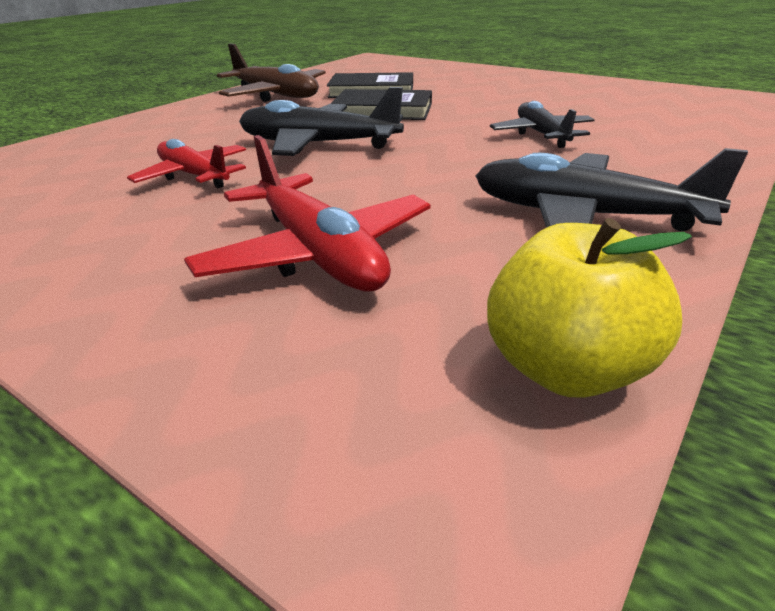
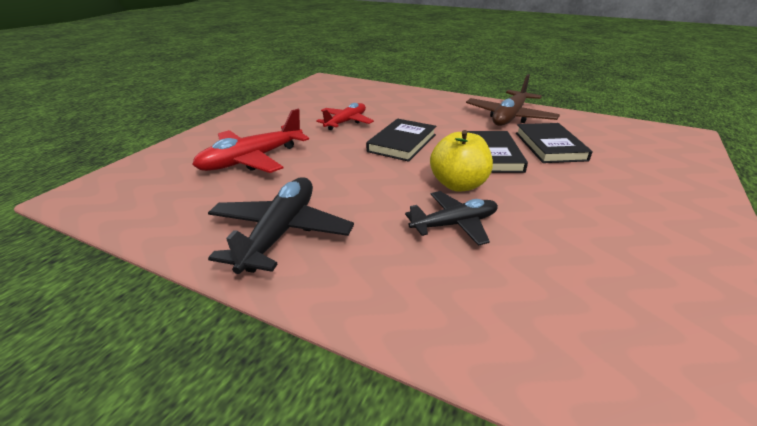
camera: 80 degrees right, 0 degrees up
(318, 145) = (402, 143): black plane -> black book
(566, 369) = (135, 217): yellow apple -> yellow apple (458, 185)

